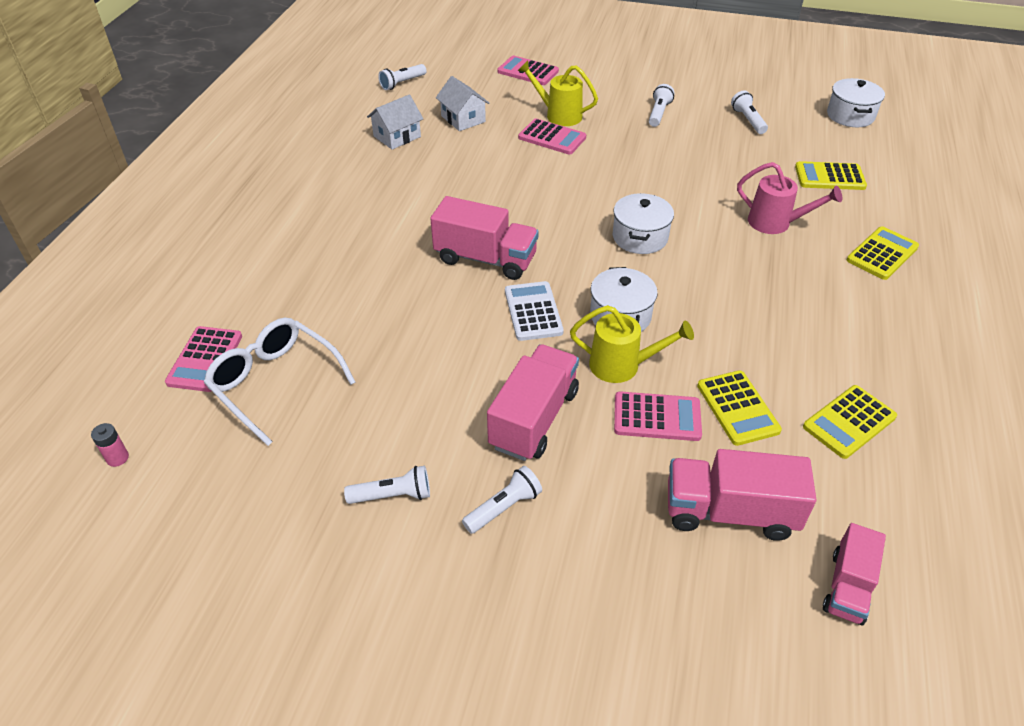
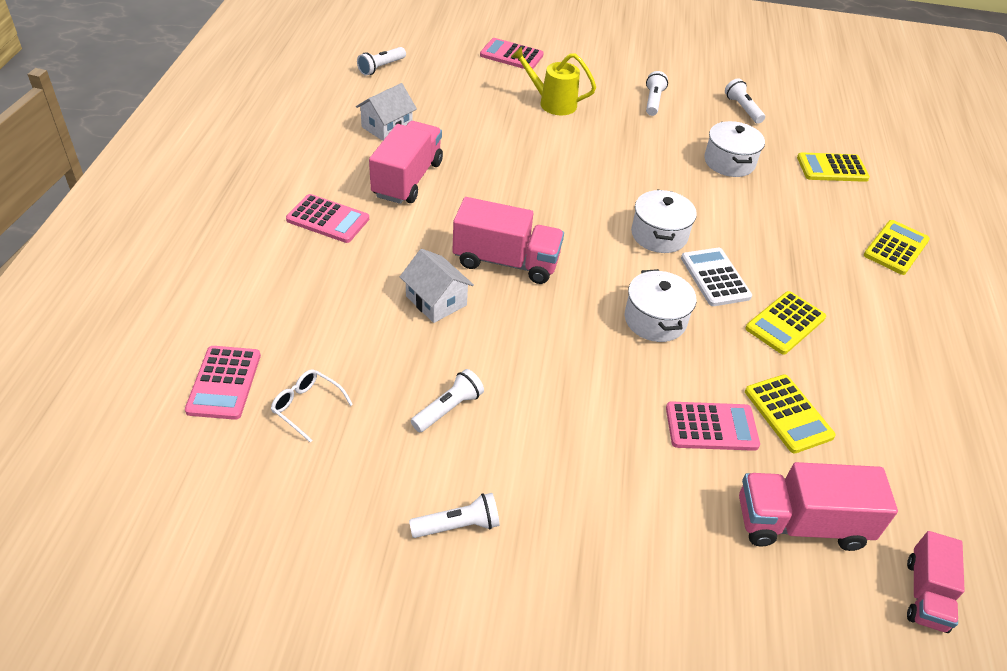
camera: 10 degrees left, 0 degrees up
(117, 458) = (147, 500): pink battery -> none
(274, 383) = (306, 406): white glasses -> white glasses, size x0.52
(463, 119) = (453, 107): white house -> white house (436, 300)
(504, 507) = (575, 532): white flashlight -> white flashlight (448, 409)
(533, 311) = (566, 318): white calculator -> white calculator (715, 277)
(534, 419) = (588, 434): pink truck -> pink truck (407, 179)
(552, 137) = (550, 128): pink calculator -> pink calculator (328, 219)
(622, 366) = (667, 373): yellow watering can -> none
(775, 223) = (789, 218): pink watering can -> none
(849, 422) = (896, 424): yellow calculator -> yellow calculator (785, 323)
(850, 115) = (840, 104): white pot -> white pot (729, 162)

